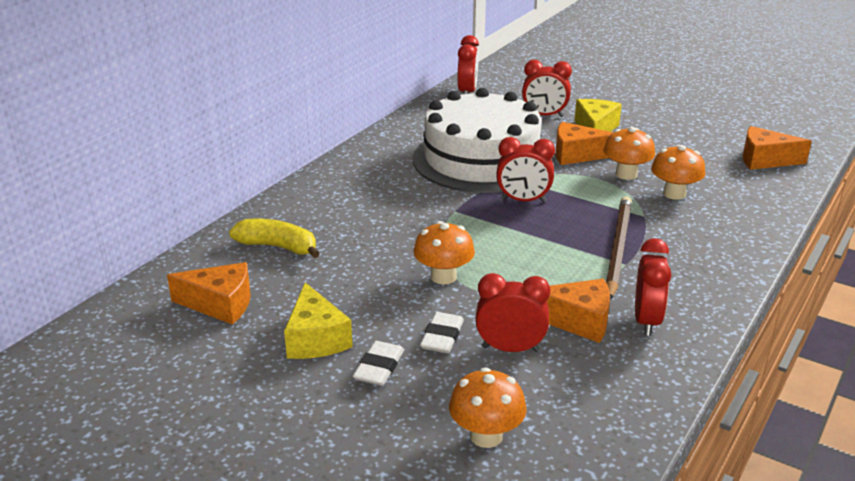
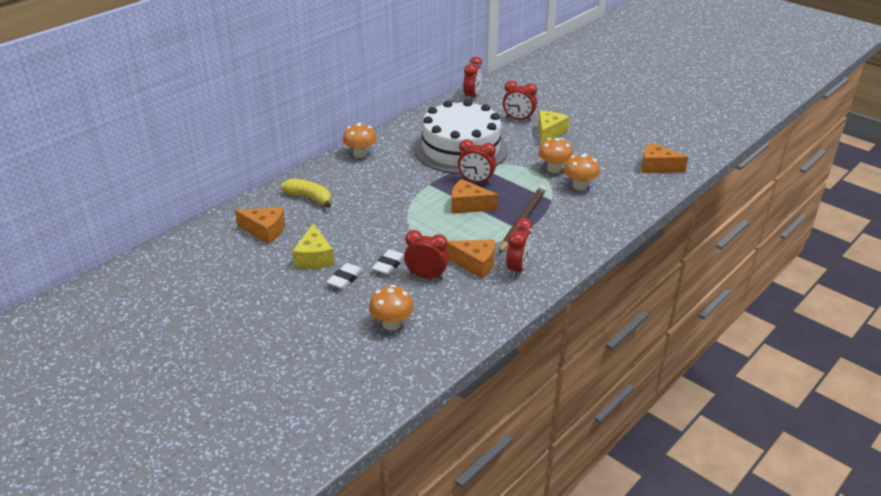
camera: 10 degrees right, 5 degrees up
(443, 277) = (404, 227): orange mushroom -> orange mushroom (360, 154)
(576, 155) = (527, 151): orange cheese -> orange cheese (468, 205)

